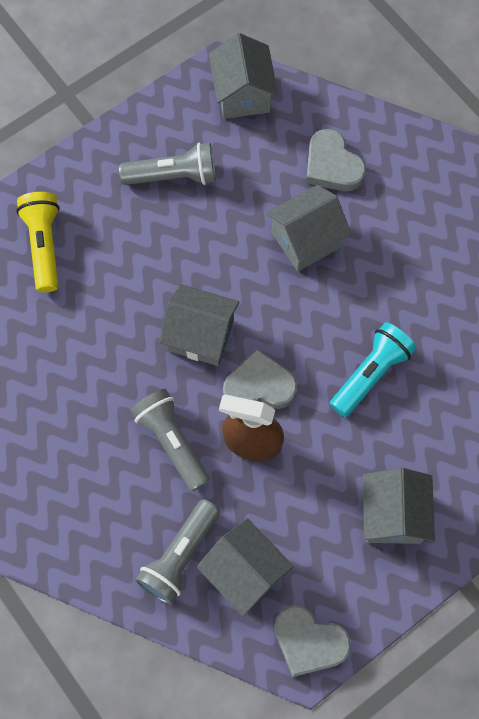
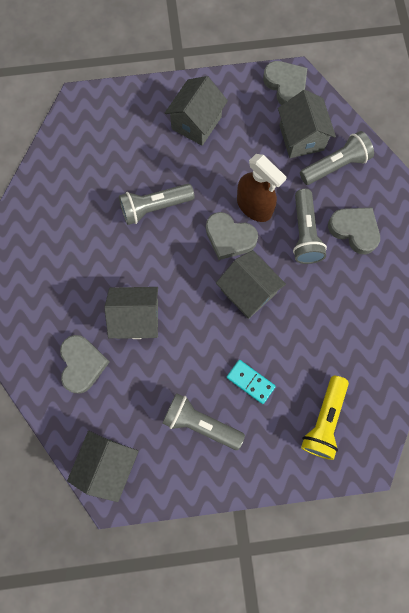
camera: 150 degrees left, 5 degrees up
(112, 480) = (354, 230): none -> grey heart
(144, 242) = (250, 381): none -> turquoise domino
(370, 373) = (154, 207): turquoise flashlight -> grey flashlight

